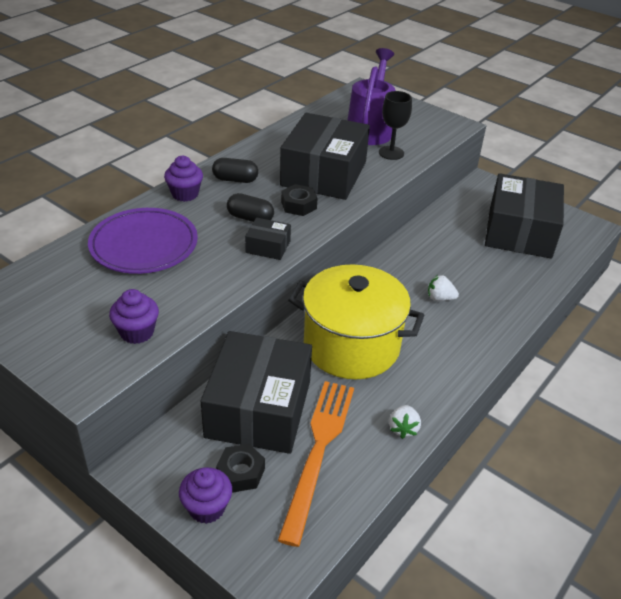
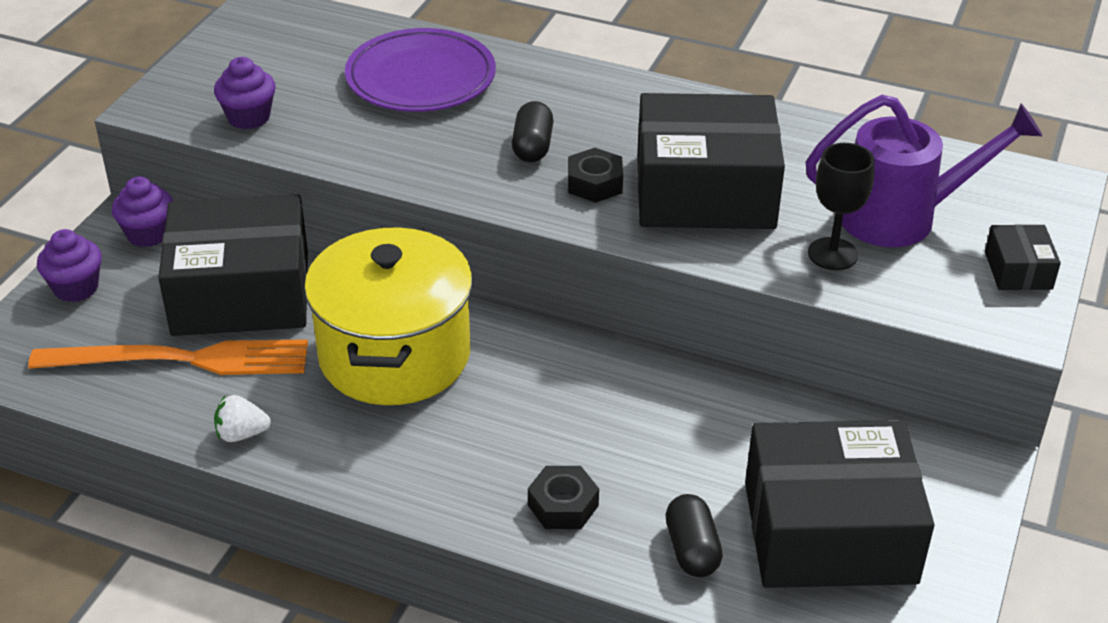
camera: 75 degrees right, 0 degrees up
(185, 194) = (559, 79): purple cupcake -> purple cupcake (148, 234)
(235, 180) = (626, 112): black capsule -> black capsule (692, 550)
(241, 472) = (132, 302): black nut -> black nut (563, 505)
(268, 247) = (470, 176): black box -> black box (1018, 270)
(440, 298) = (555, 438): white strawberry -> none

